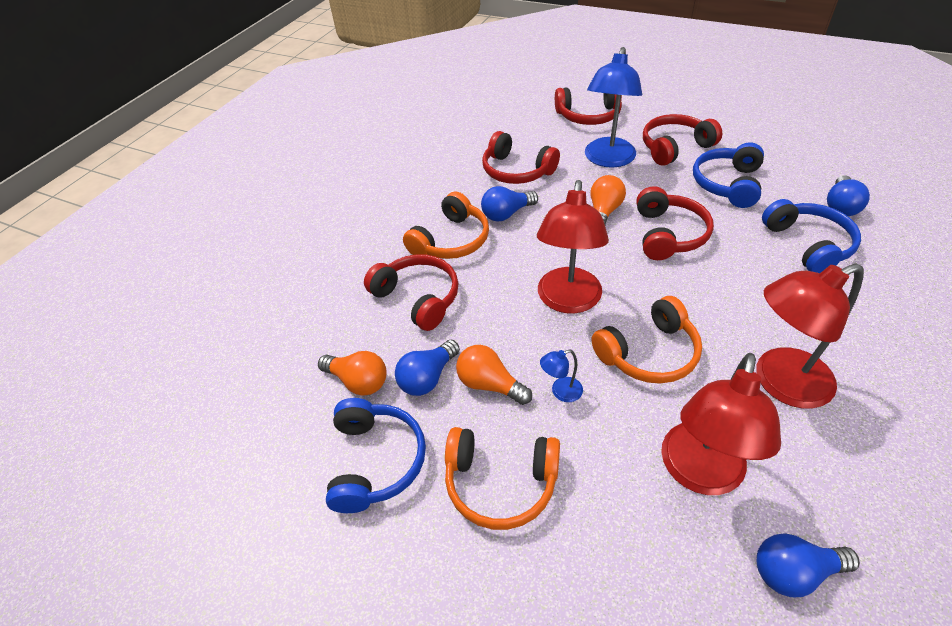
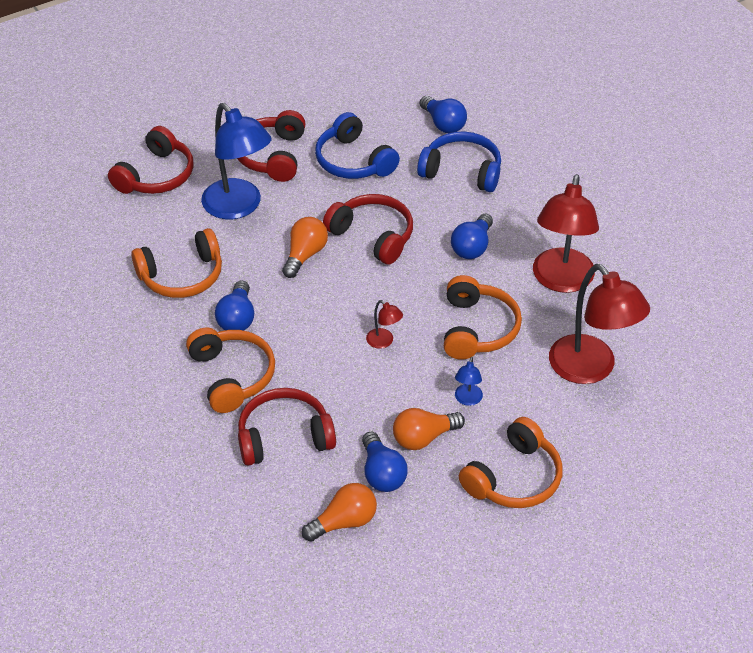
camera: 60 degrees left, 0 degrees up
(375, 461) = (435, 545): blue headphones -> none
(517, 171) = (182, 276): red headphones -> orange headphones
(567, 301) = (384, 342): red lamp -> red lamp, size x0.42
(604, 212) = (305, 255): orange light bulb -> orange light bulb turned 60 degrees clockwise
(794, 572) = (680, 371): blue light bulb -> blue light bulb (472, 247)

